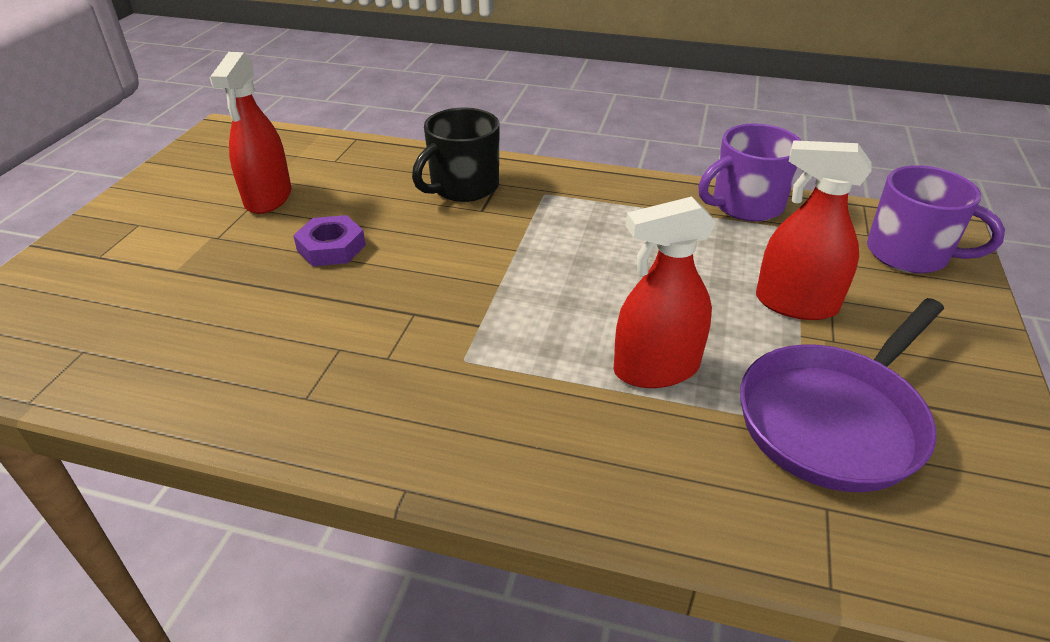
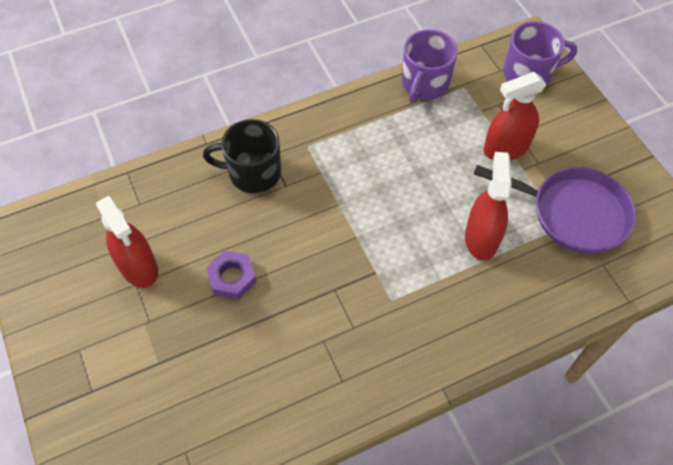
camera: 40 degrees left, 20 degrees up
(463, 187) = (253, 172): black mug -> black mug turned 90 degrees clockwise
(656, 369) = (481, 238): red spray bottle -> red spray bottle turned 150 degrees clockwise
(835, 419) = (573, 213): purple pan -> purple pan turned 75 degrees counterclockwise

